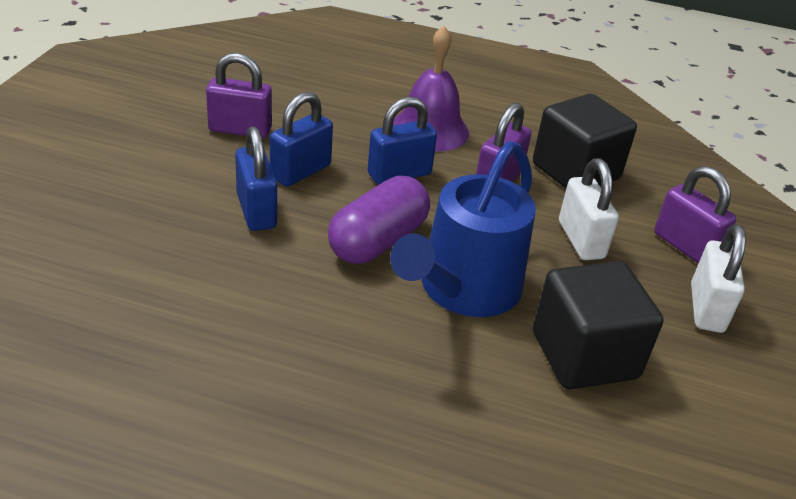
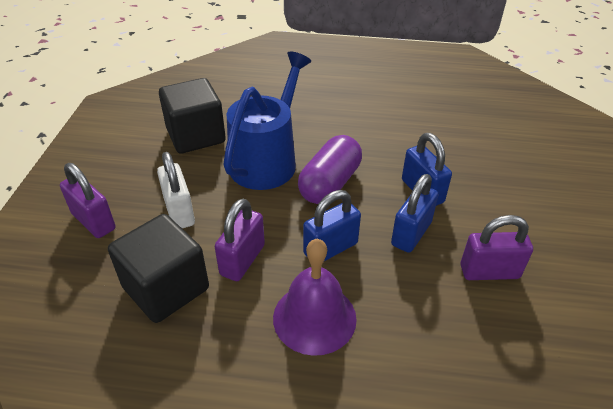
camera: 175 degrees right, 5 degrees up
(706, 308) = (104, 174): white padlock -> none

